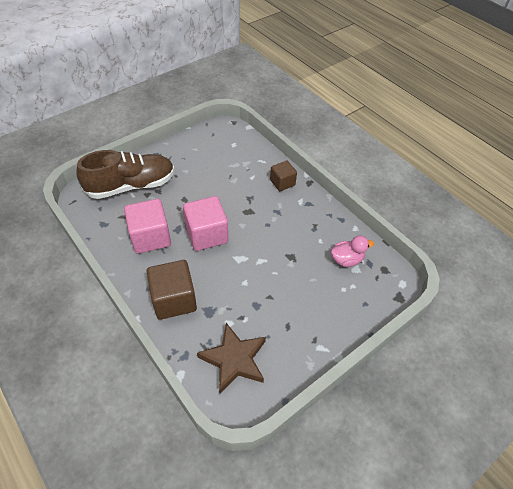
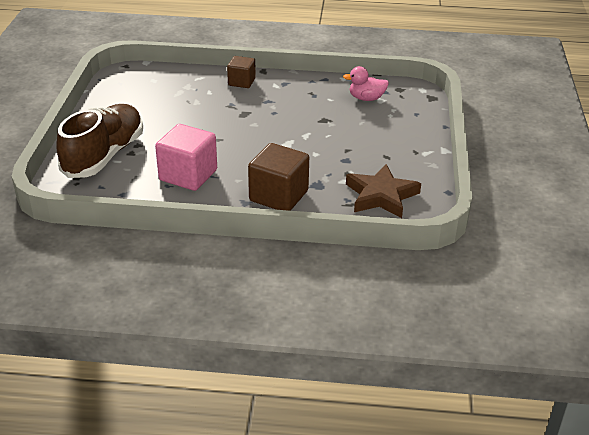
camera: 45 degrees left, 15 degrees down
(207, 234) = (235, 145): pink cube -> none
(346, 260) = (366, 98): pink duck -> pink duck turned 120 degrees counterclockwise

